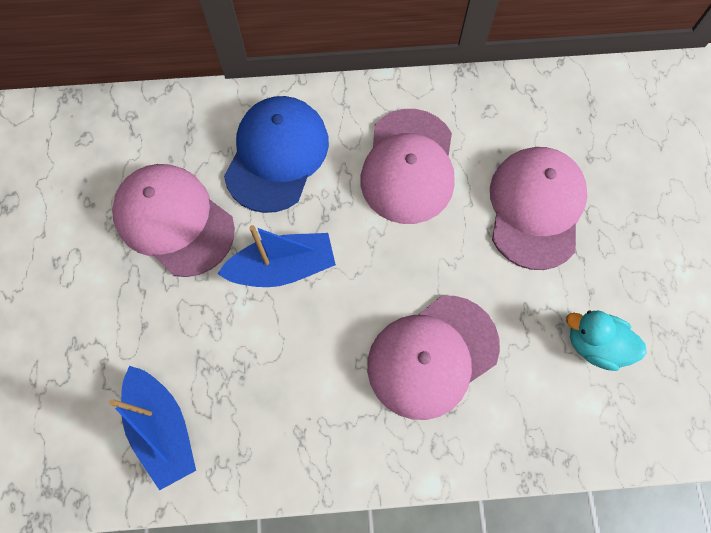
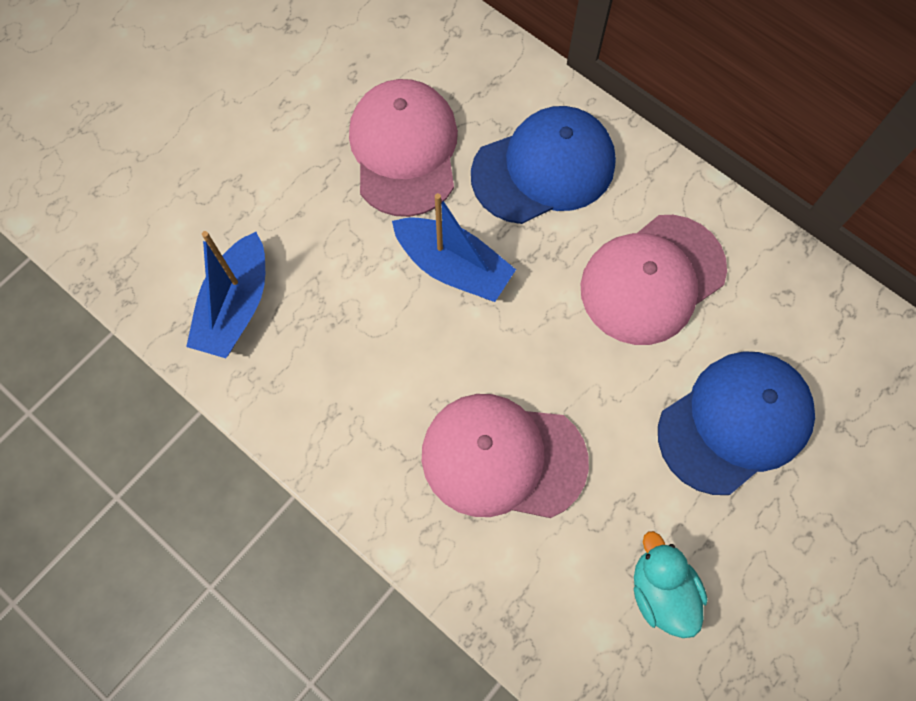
camera: 45 degrees right, 0 degrees up
(535, 208) = (735, 422): pink cap -> blue cap

